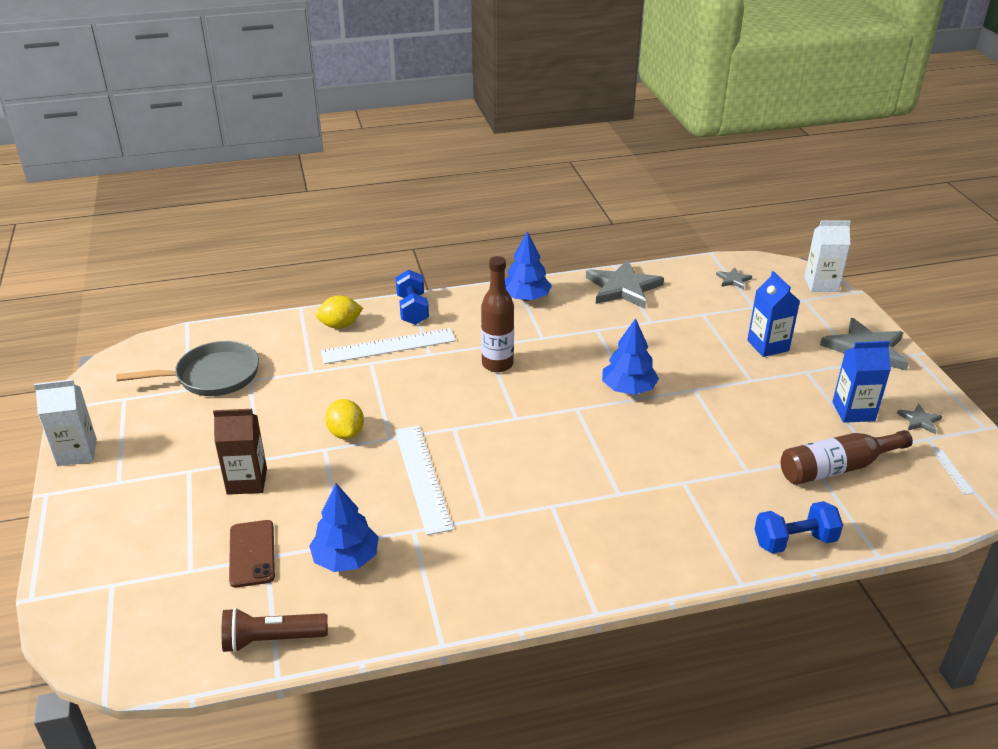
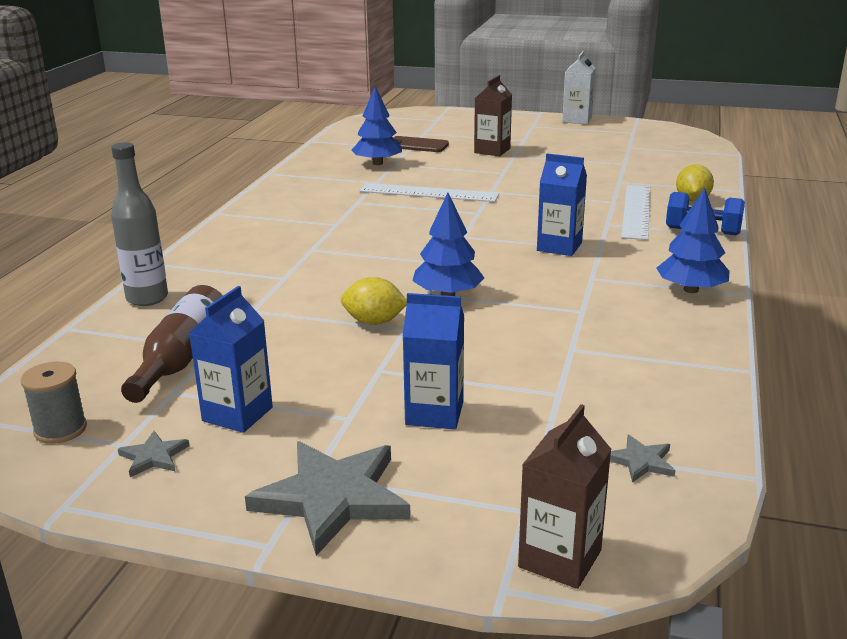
camera: 120 degrees right, 10 degrees down
(212, 376) = (641, 154): grey pan -> none
(271, 640) = (340, 142): brown flashlight -> none
(346, 433) = (515, 180): yellow lemon -> yellow lemon (374, 322)
(497, 364) = (559, 247): brown bottle -> blue carton
(623, 288) = (676, 357): grey star -> none
(794, 541) = (147, 298): blue dumbbell -> grey bottle
(821, 284) = (560, 559): white carton -> brown carton
(952, 471) = (60, 429): white ruler -> grey spool

